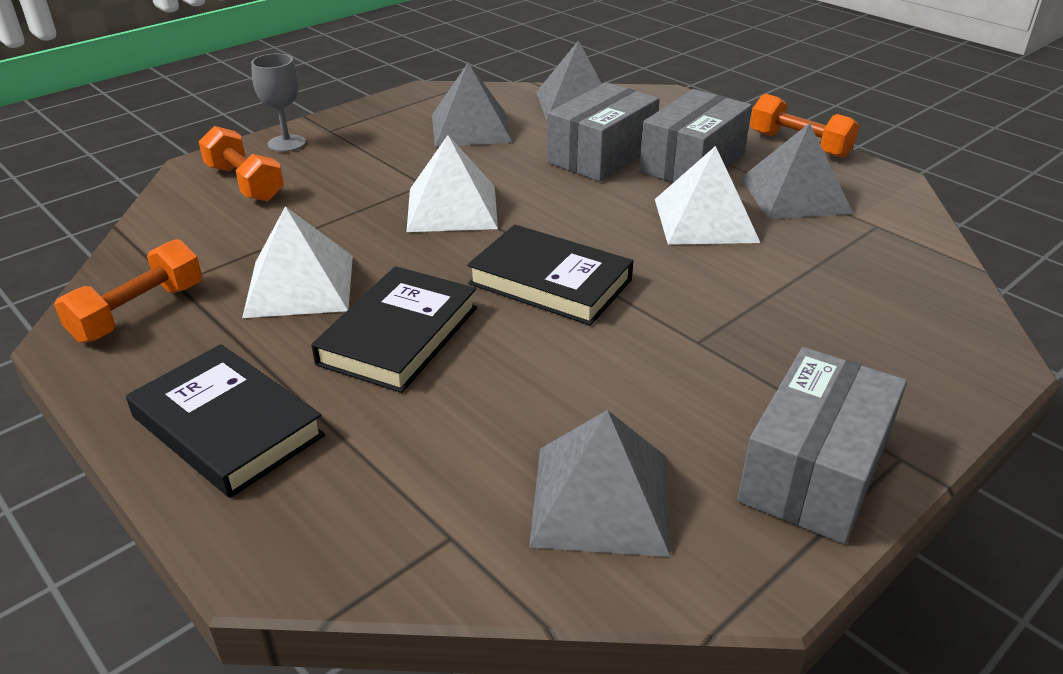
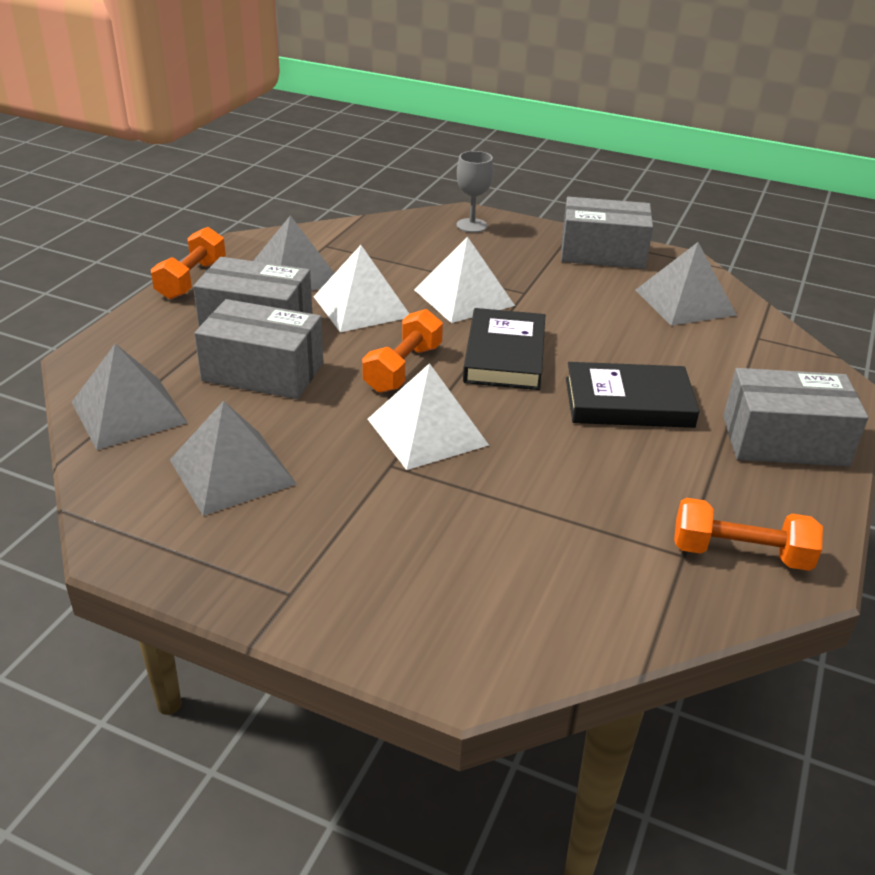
camera: 115 degrees left, 0 degrees up
(228, 426) = (784, 441): black book -> grey box
(245, 183) = (476, 604): orange dumbbell -> orange dumbbell (403, 368)
(286, 143) = (351, 618): grey goblet -> grey goblet (471, 225)
(299, 285) = (618, 475): white pyramid -> white pyramid (464, 297)

